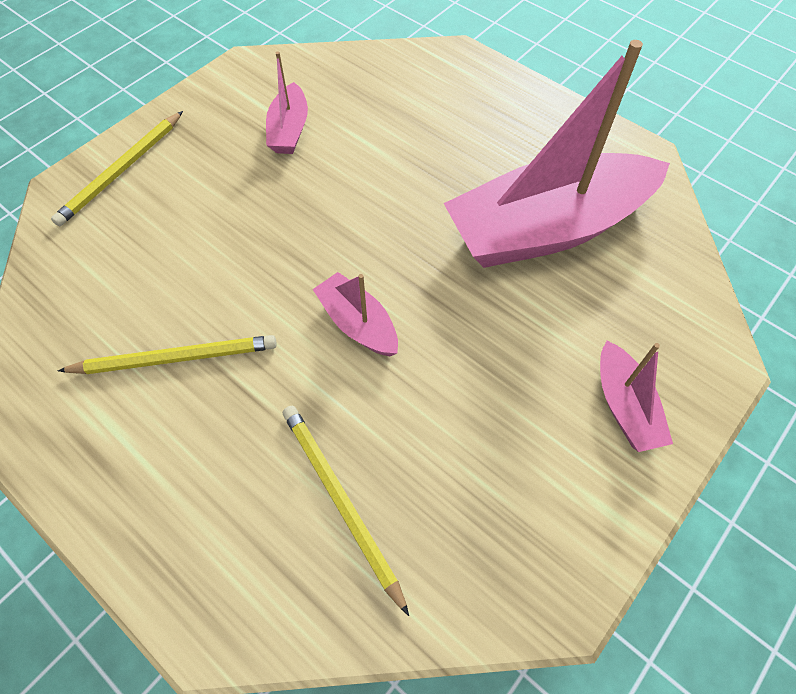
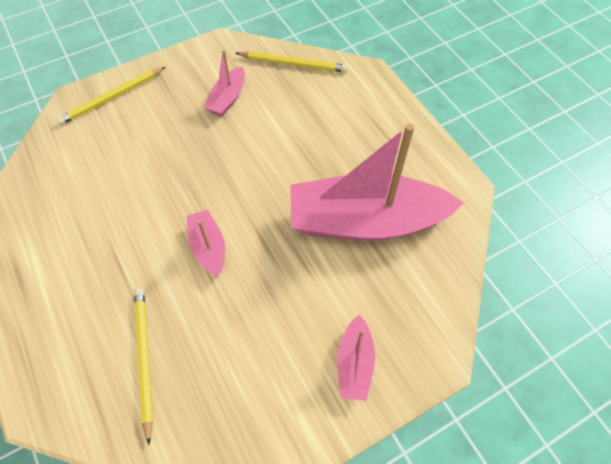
camera: 20 degrees right, 0 degrees up
(175, 358) = (89, 233): yellow pencil -> yellow pencil (293, 64)

